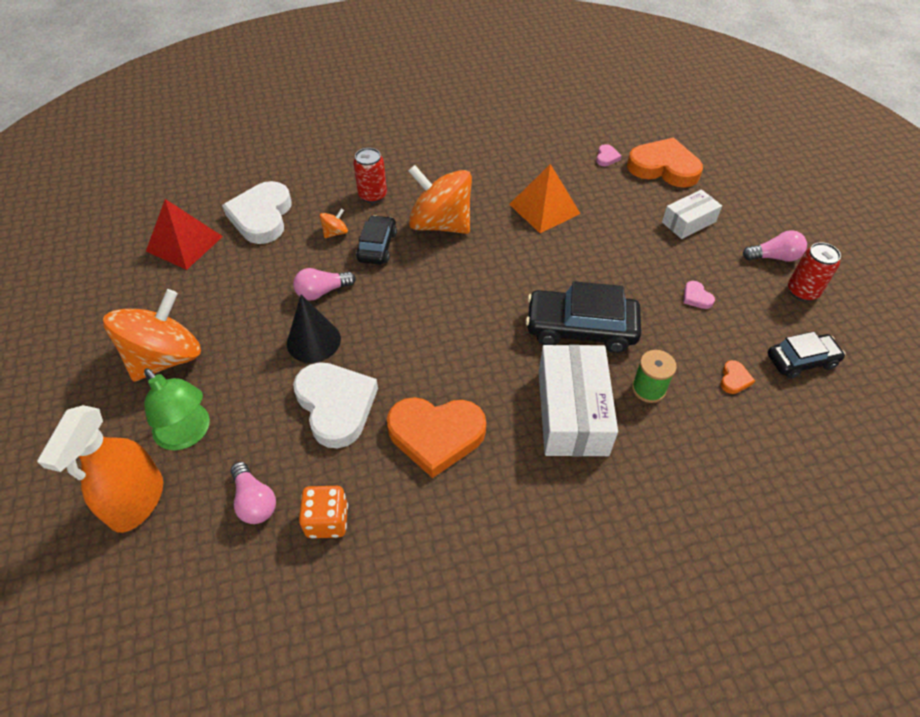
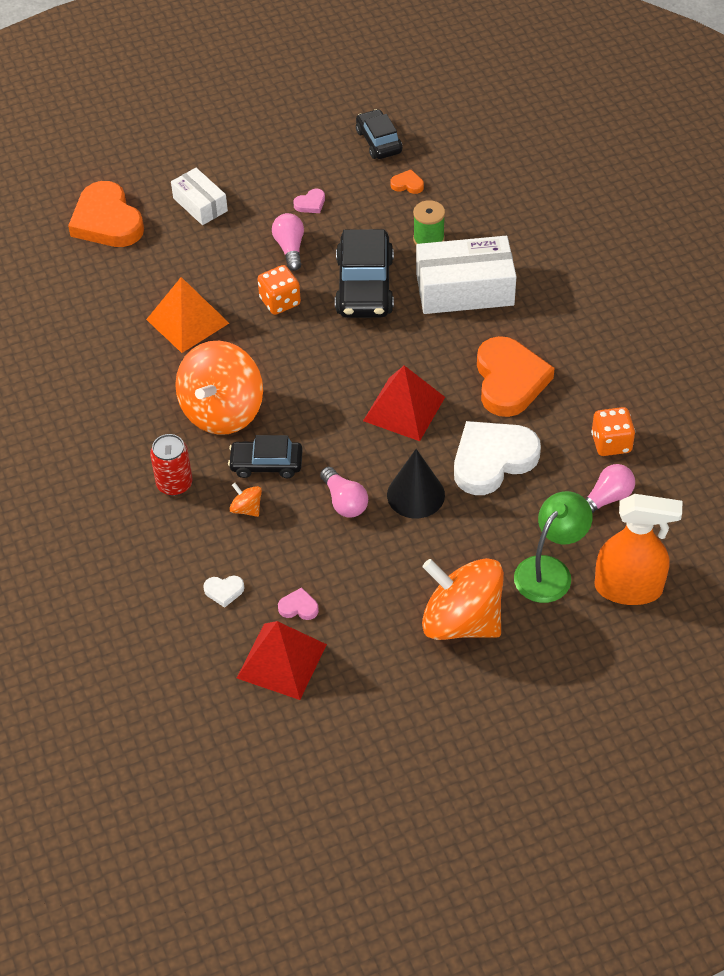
camera: 95 degrees left, 0 degrees up
(262, 216) = (224, 591): white heart -> white heart, size x0.41
(417, 343) = (404, 409): none -> red pyramid
(563, 267) = (280, 301): none -> orange dice
(606, 157) = (89, 269): pink heart -> pink heart (298, 607)
(664, 167) = (107, 221): orange heart -> orange heart turned 45 degrees counterclockwise
(774, 257) = (247, 146): pink light bulb -> pink light bulb (290, 248)
(802, 291) = (292, 132): red can -> none

